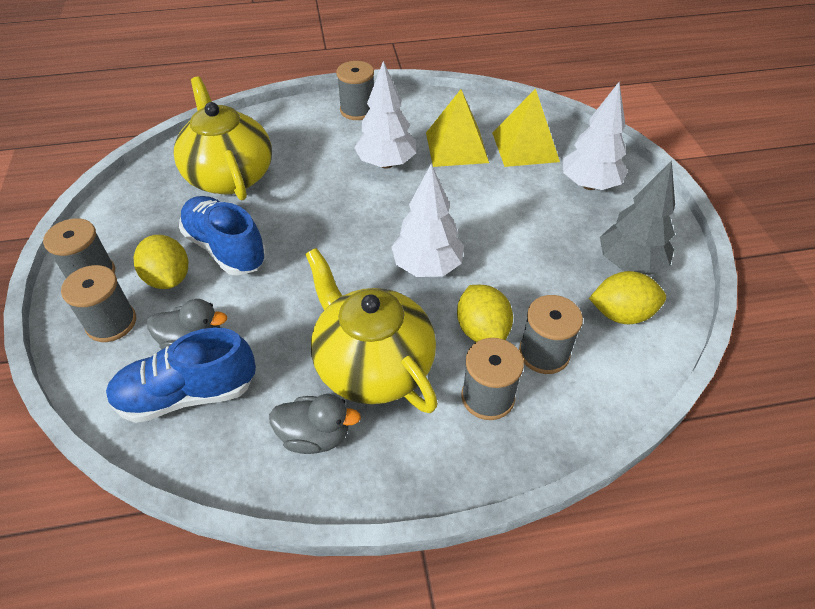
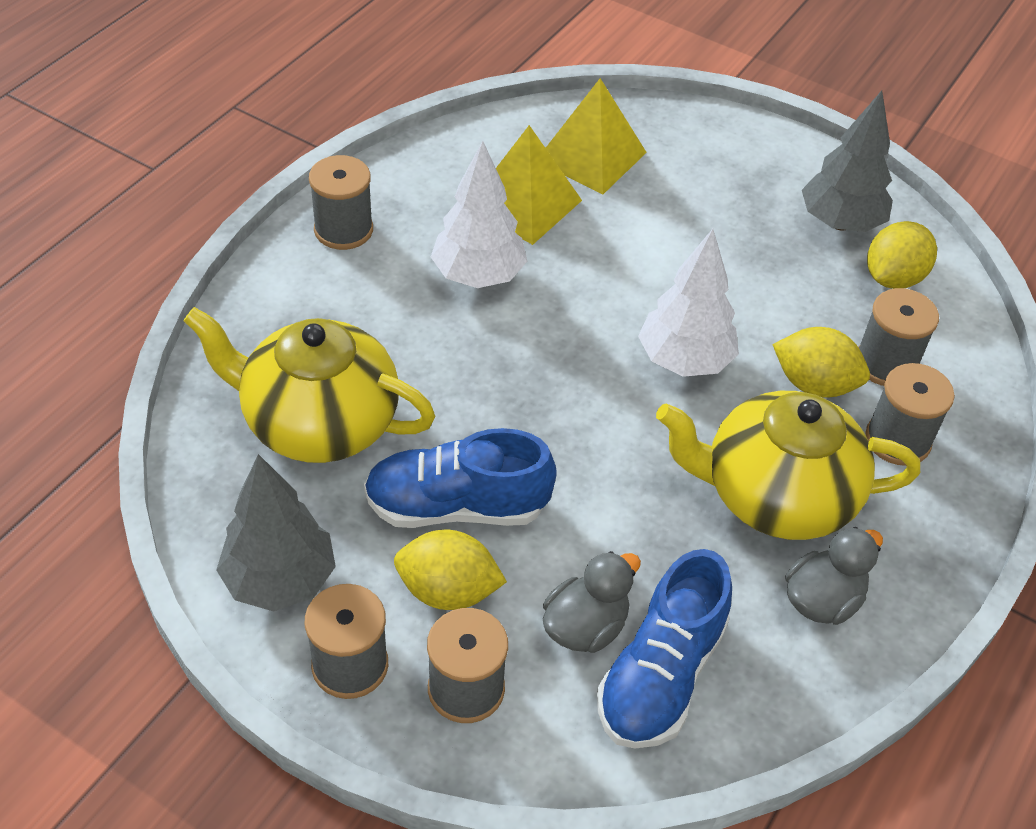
camera: 50 degrees left, 0 degrees up
(122, 223) = (280, 580): none -> grey tree
(589, 185) = (705, 161): white tree -> none

